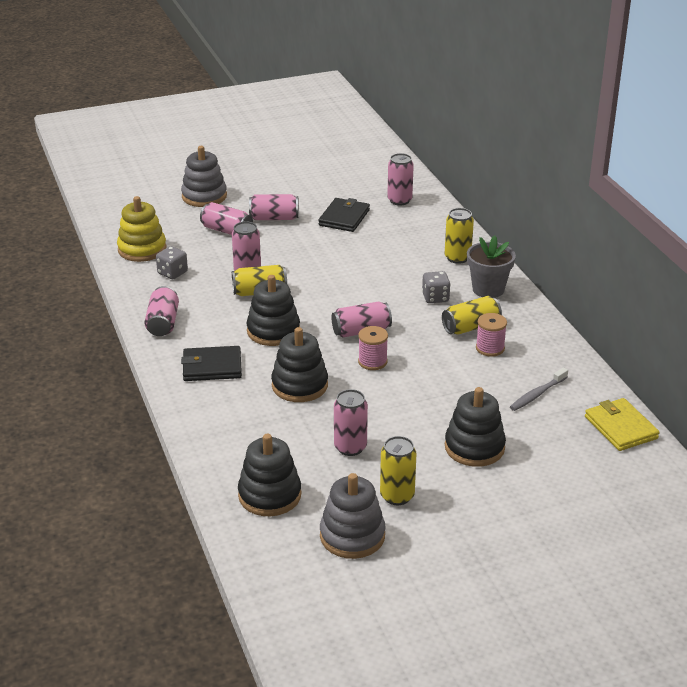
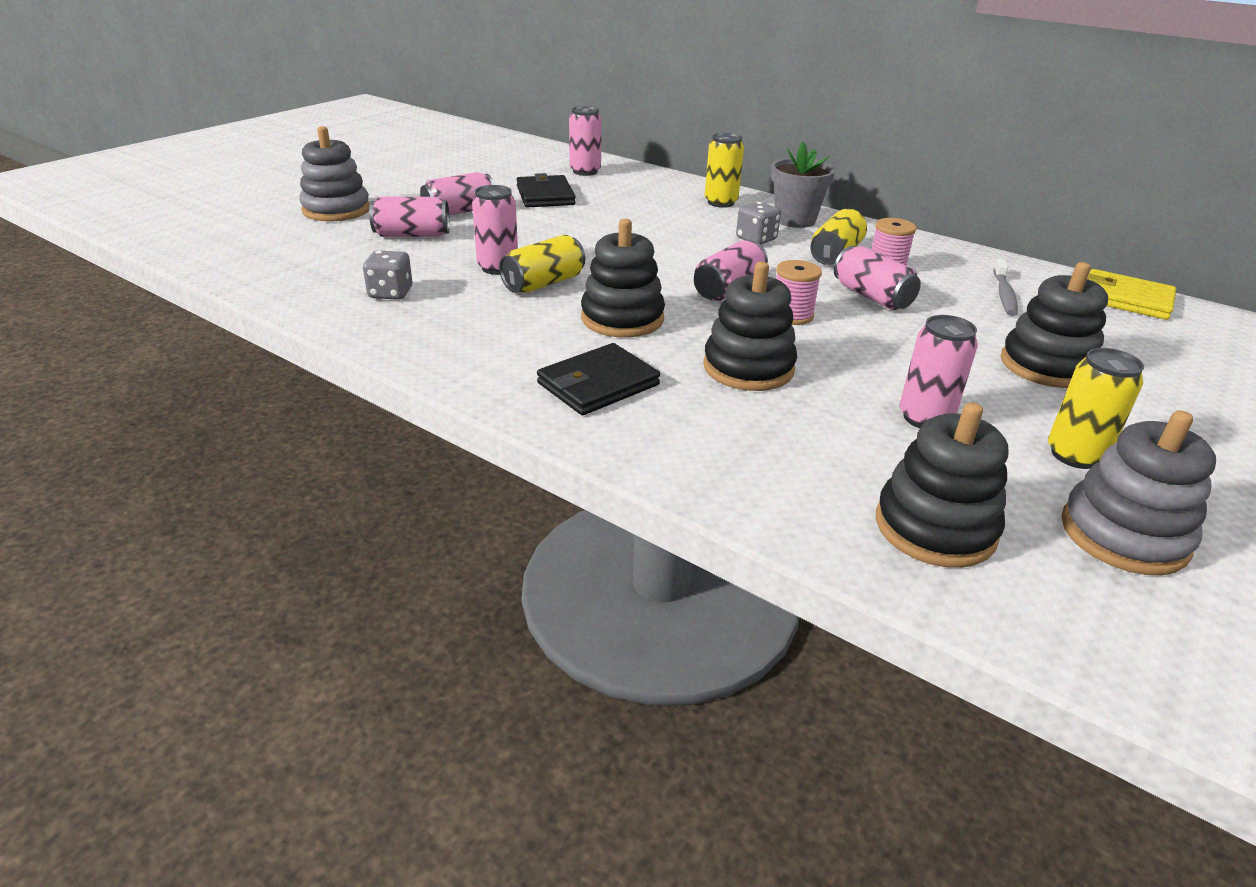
camera: 35 degrees left, 0 degrees up
(142, 249) = (309, 279): yellow stacking toy -> none
(163, 323) = (450, 353): pink can -> pink can (872, 296)

